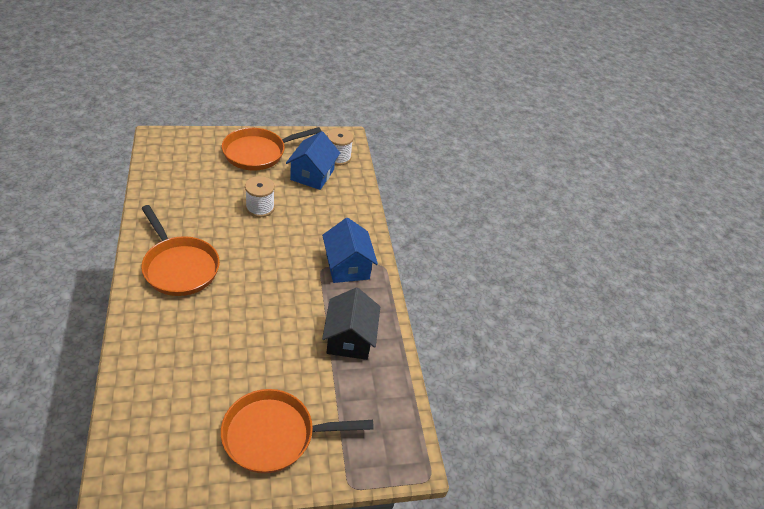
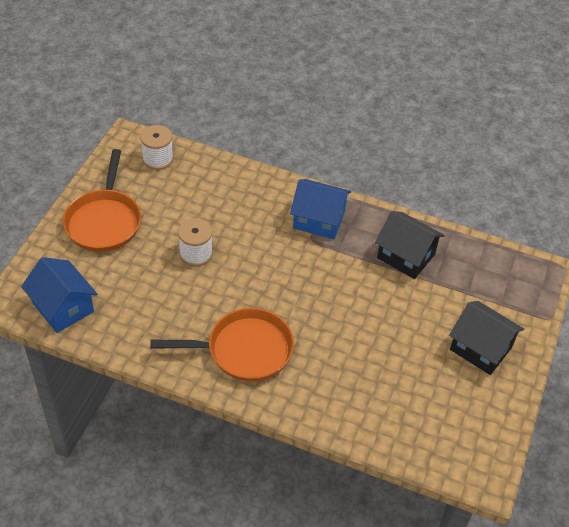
camera: 55 degrees left, 5 degrees up
(274, 435) = (480, 348): orange pan -> black house
(312, 174) = (171, 191): blue house -> blue house (63, 307)

